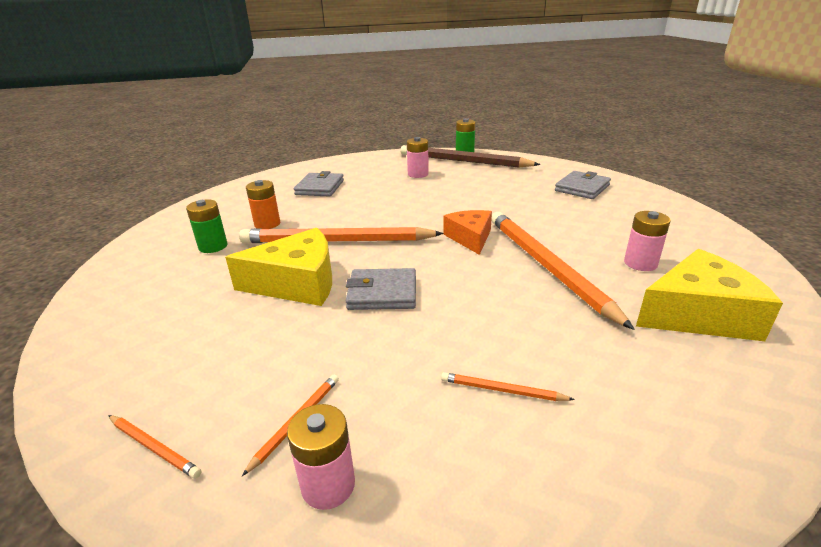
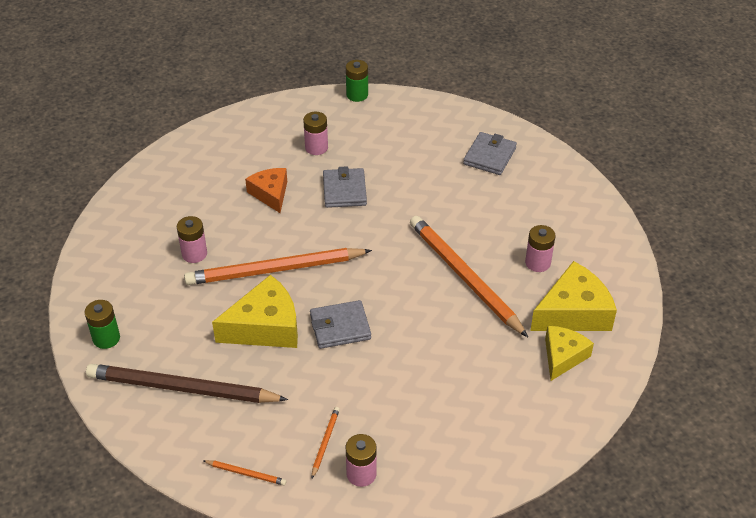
camera: 15 degrees left, 15 degrees up
(213, 246) = (161, 293): green battery -> green battery (106, 338)
(267, 224) = (194, 254): orange battery -> pink battery
(320, 187) = (218, 185): grey wallet -> grey wallet (344, 190)
(463, 161) = (360, 115): brown pencil -> brown pencil (182, 388)
(470, 238) = (395, 249): orange cheese -> orange cheese (270, 194)
(502, 390) = (446, 398): orange pencil -> none
(691, 362) = (563, 356): none -> yellow cheese

